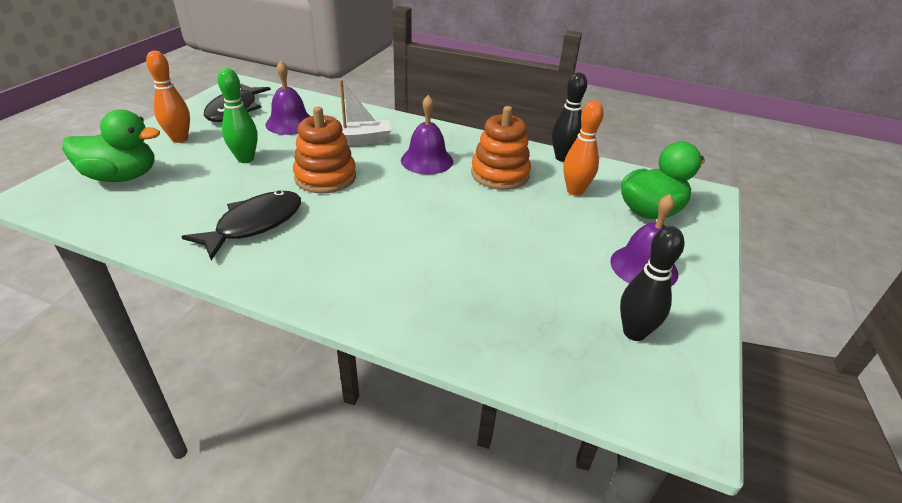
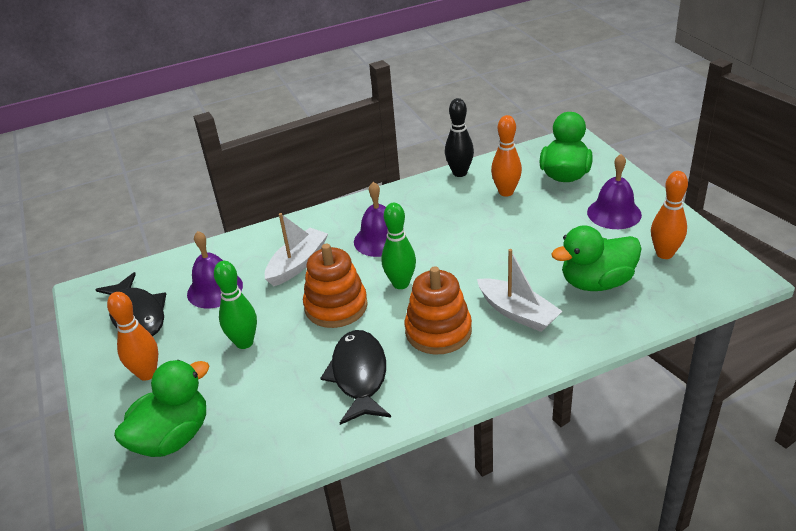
camera: 40 degrees left, 0 degrees up
(386, 193) = (401, 284): none -> green bowling pin
(421, 272) = (517, 313): none -> white boat
(500, 174) = (444, 214): orange stacking toy -> orange stacking toy (438, 331)
(525, 303) = (596, 282): none -> green duck
(634, 332) = (664, 254): black bowling pin -> orange bowling pin

